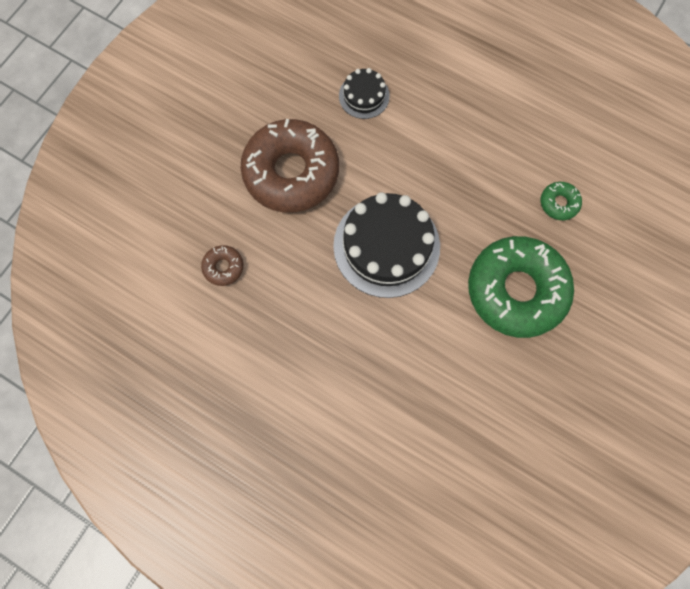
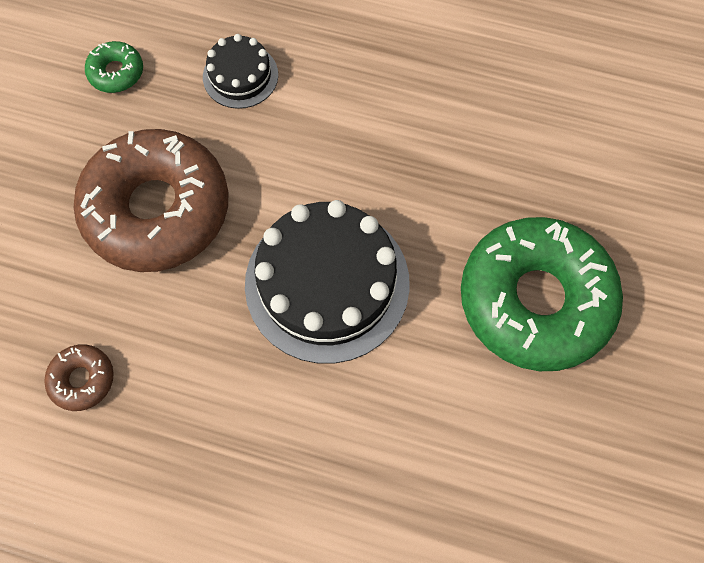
camera: 15 degrees left, 5 degrees down
(558, 203) = (558, 160): green donut -> green donut (116, 72)

